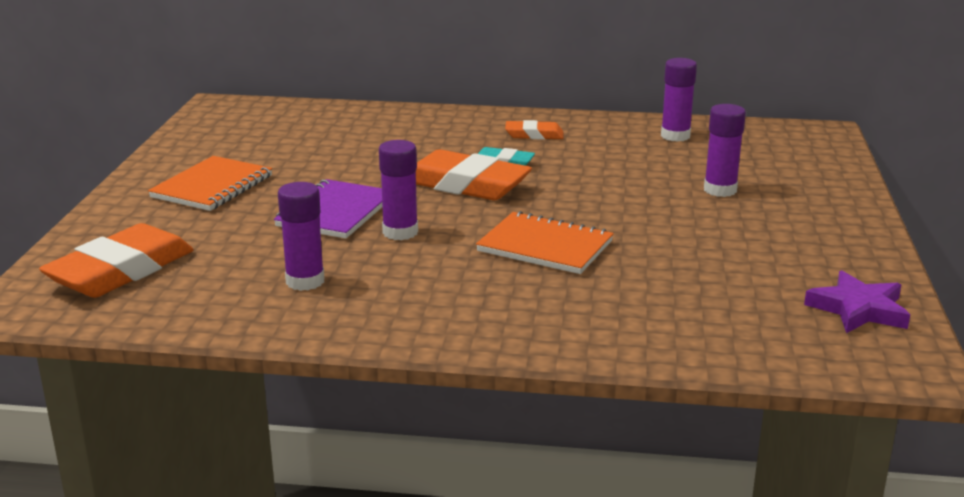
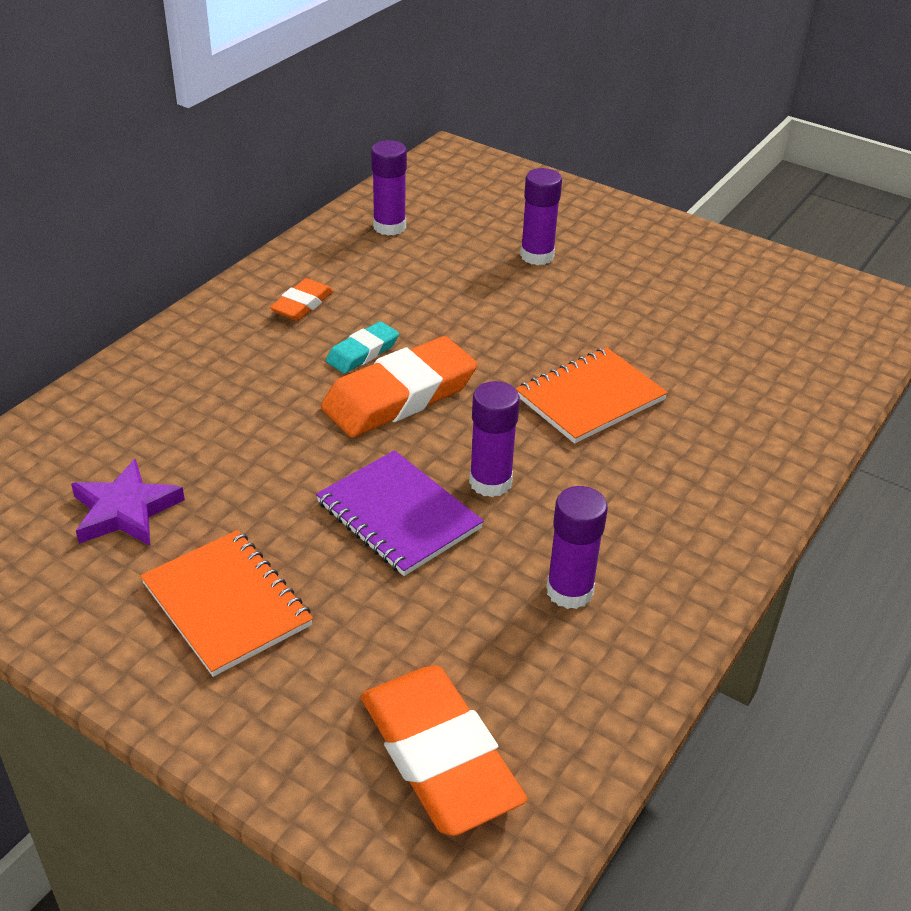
camera: 65 degrees left, 15 degrees up
(858, 309) = (801, 289): purple star -> purple star (125, 510)

